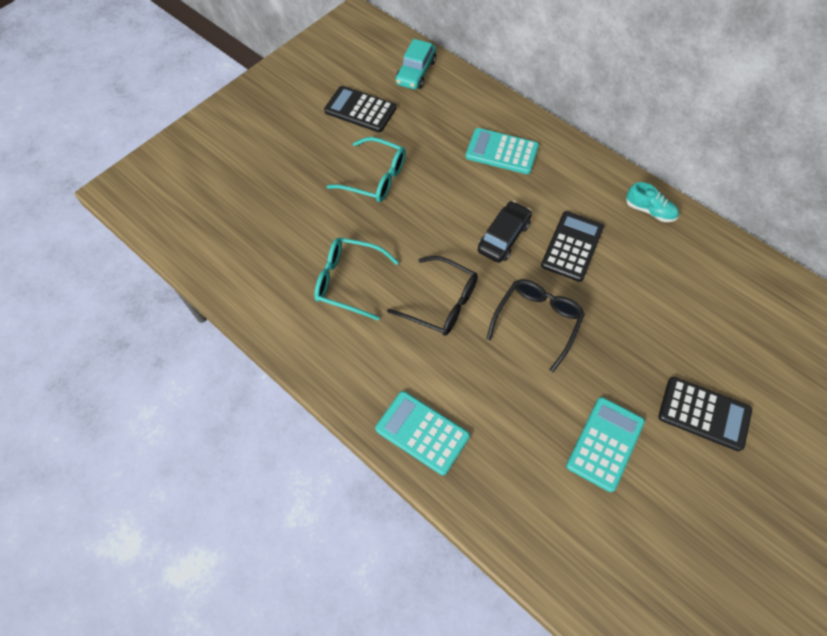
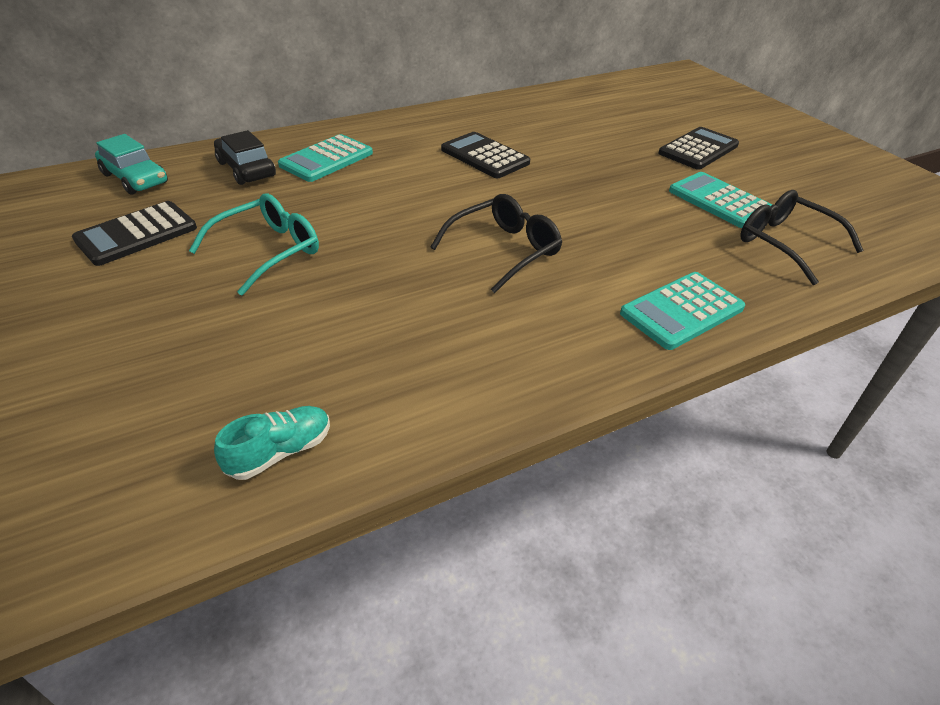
camera: 70 degrees left, 20 degrees down
(348, 281) = (421, 316): turquoise glasses -> none
(503, 237) = (443, 188): black car -> black car (246, 169)
(537, 321) = (564, 198): black glasses -> black glasses (785, 243)
(649, 210) = (473, 113): turquoise shoe -> turquoise shoe (280, 452)

